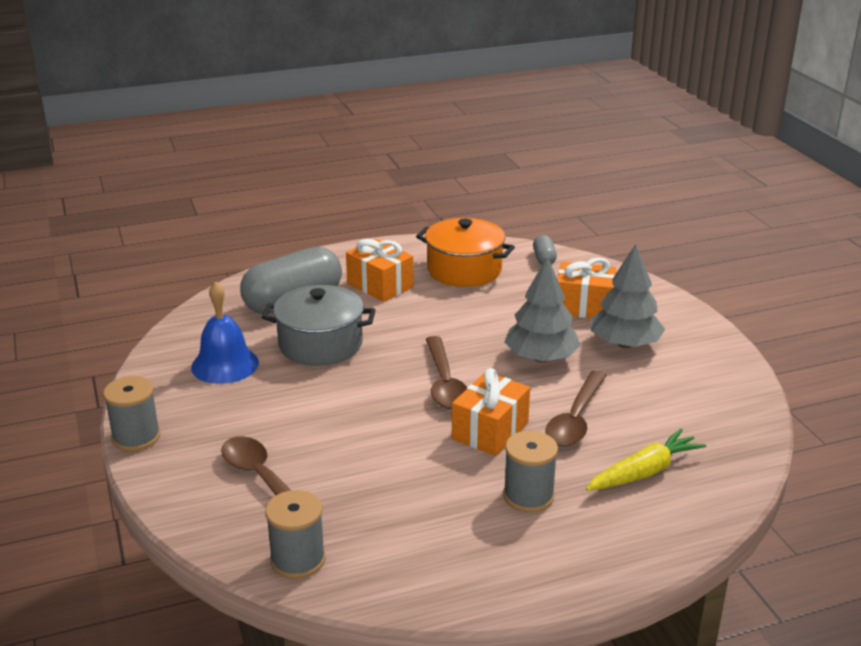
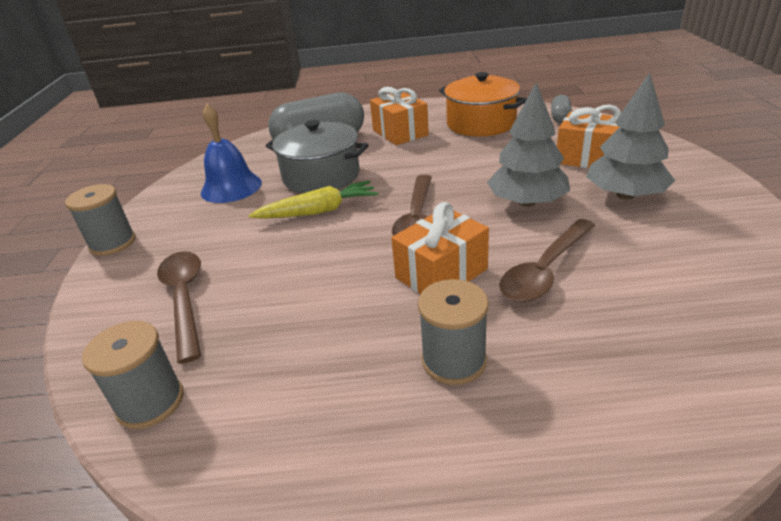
camera: 20 degrees right, 5 degrees up
(644, 472) = (616, 349): yellow carrot -> yellow carrot (318, 211)

